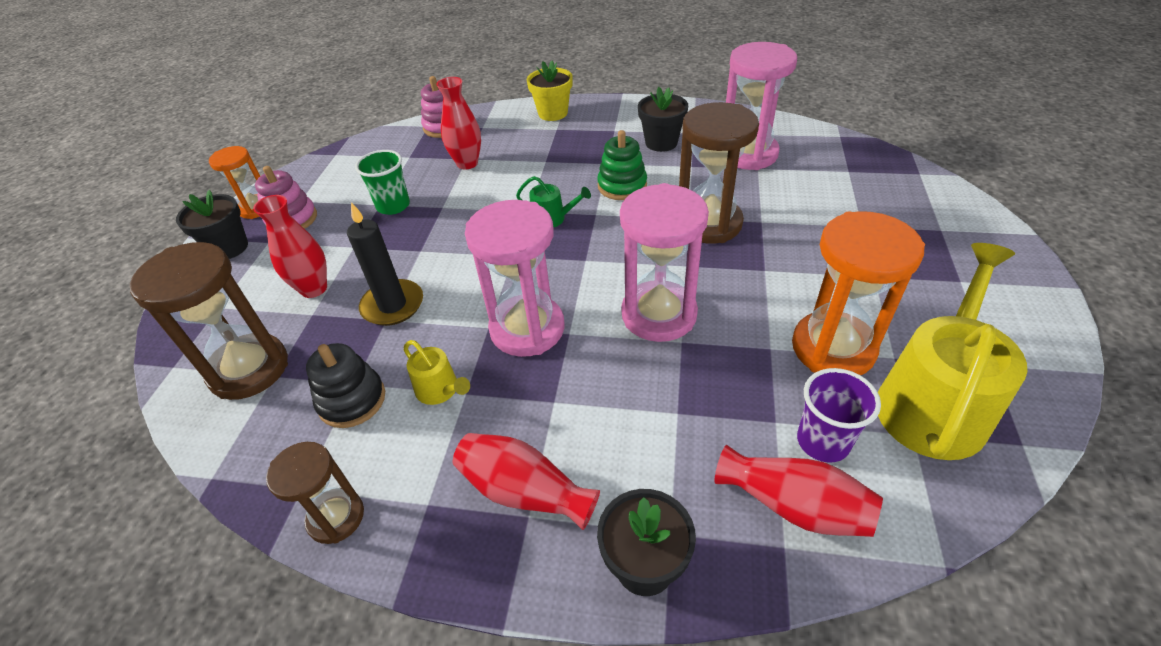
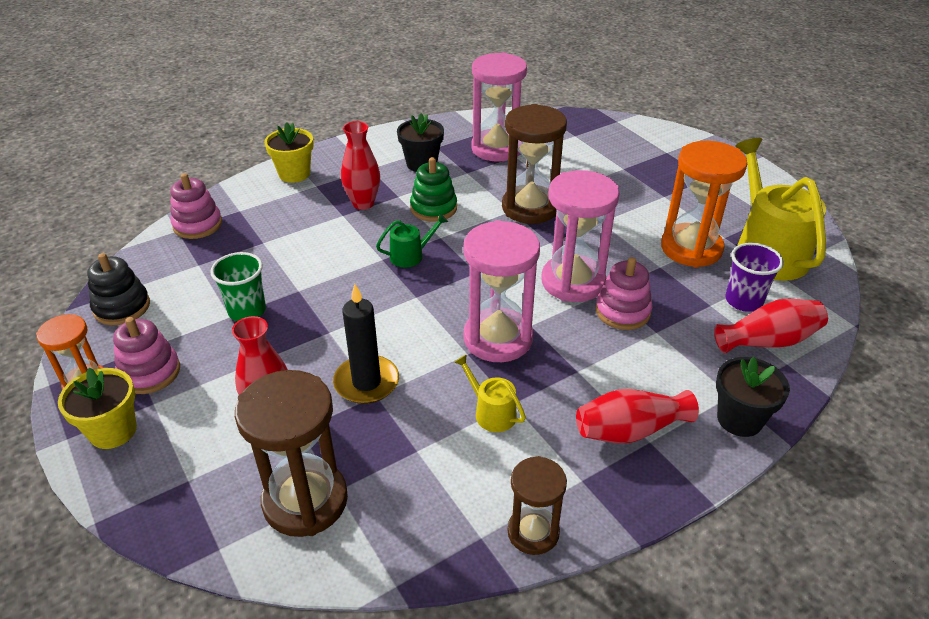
camera: 45 degrees left, 5 degrees down
(229, 248) = (113, 431): black flower pot -> yellow flower pot
(352, 400) = (433, 461): black stacking toy -> black stacking toy (122, 307)
(440, 390) = (491, 412): yellow watering can -> yellow watering can turned 135 degrees counterclockwise
(467, 163) = (270, 246): red vase -> red vase (363, 203)
(669, 371) = (622, 311): none -> pink stacking toy

